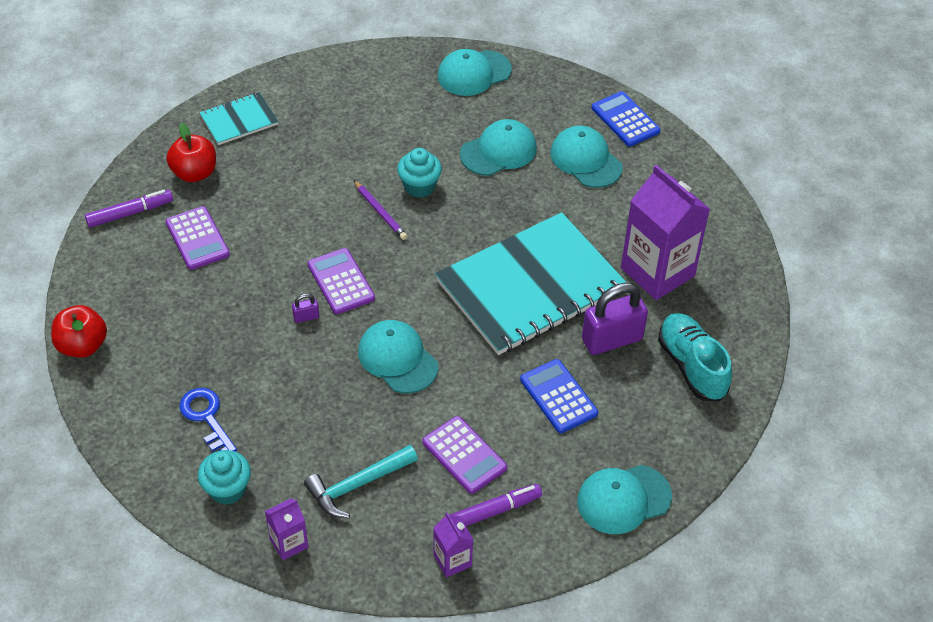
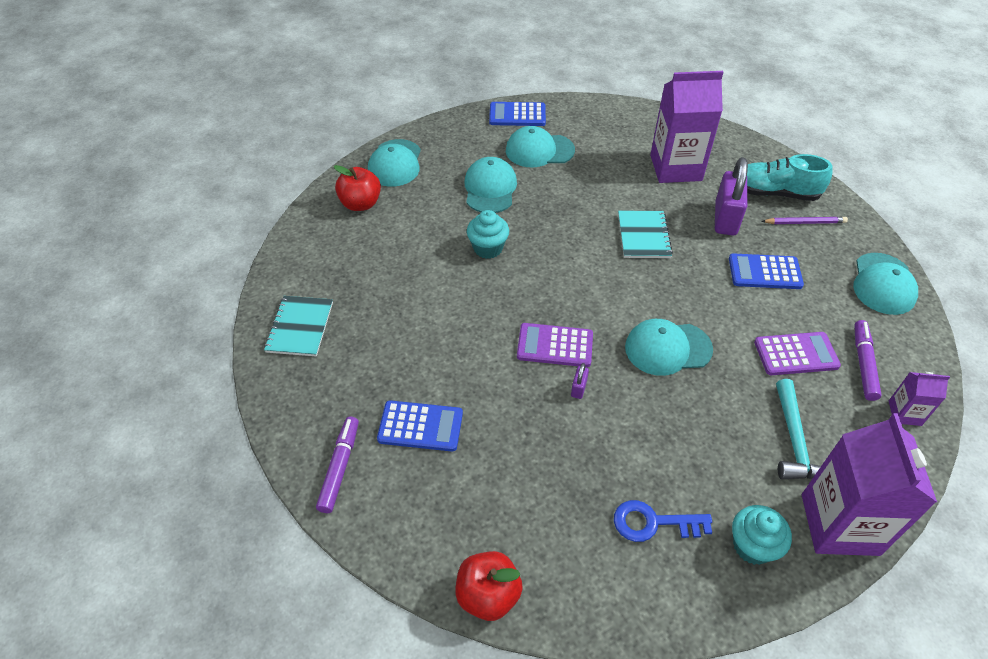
camera: 55 degrees left, 0 degrees up
(194, 173) = (334, 390): red apple -> red apple (361, 204)
(197, 239) = (420, 426): purple calculator -> blue calculator
(289, 543) = (839, 524): purple carton -> purple carton, size x2.14
(380, 212) = (496, 284): purple pencil -> purple pencil (805, 222)
(531, 286) = (643, 236): turquoise notebook -> turquoise notebook, size x0.46

